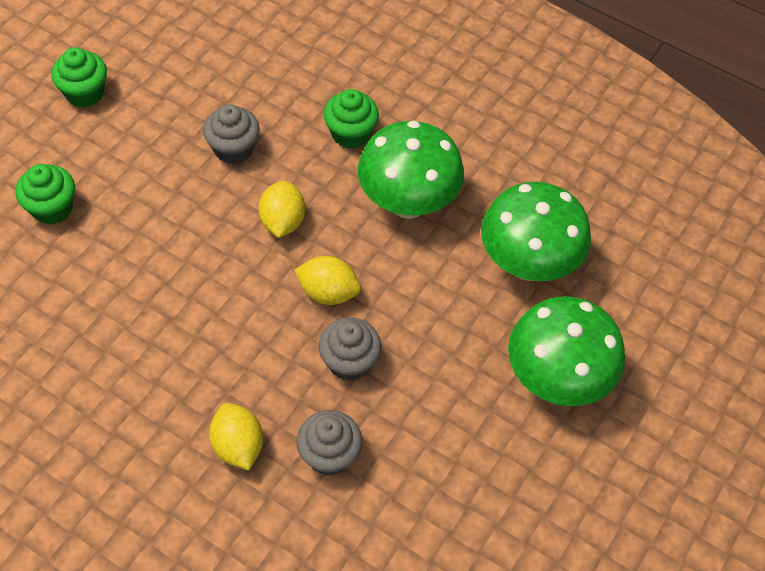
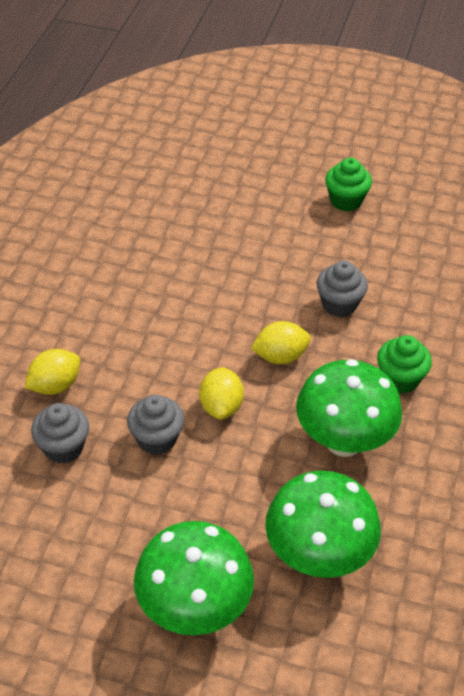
camera: 75 degrees right, 10 degrees down
(52, 208) = (228, 217): green cupcake -> none

